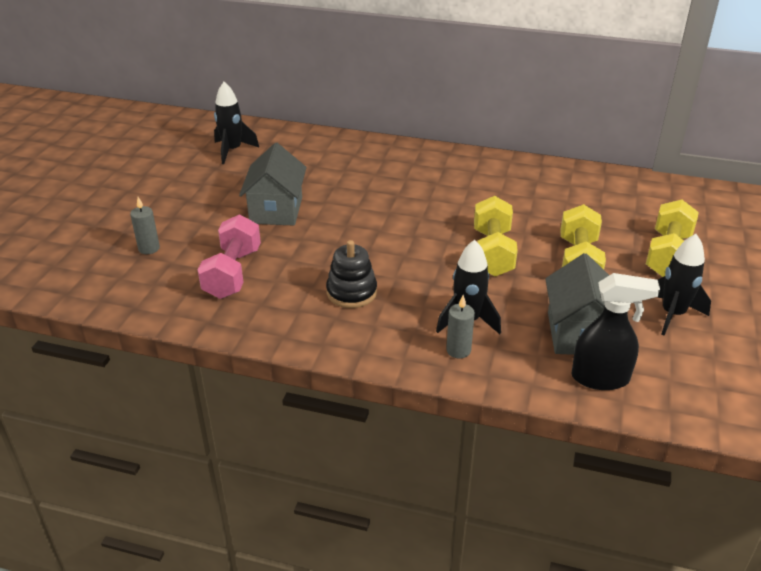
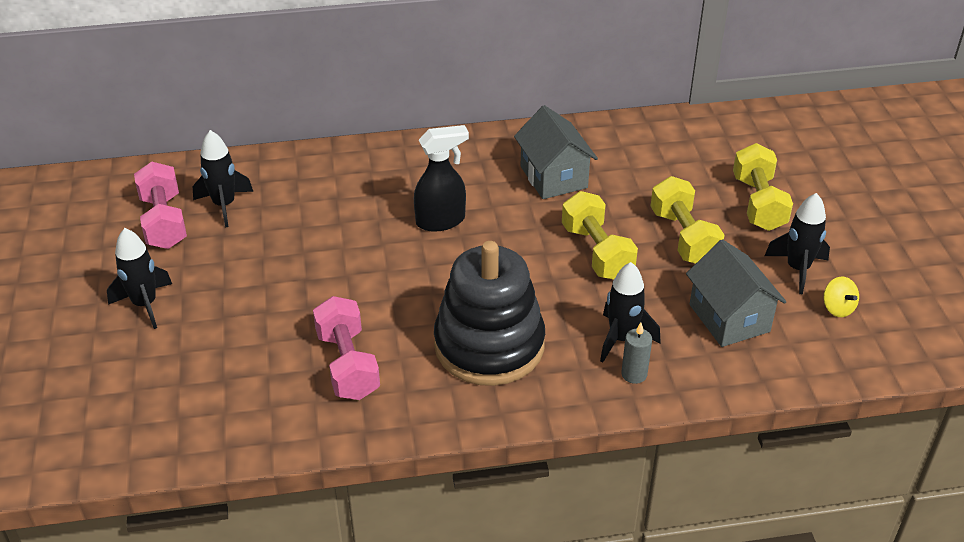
camera: 25 degrees left, 5 degrees up
(128, 196) = (145, 304): none -> black rocket
(149, 248) = (228, 365): grey candle -> none
(184, 150) = (164, 221): none -> pink dumbbell
(276, 210) = (336, 271): grey house -> grey house (553, 177)
(351, 292) = (489, 345): black stacking toy -> black stacking toy, size x1.96
(600, 378) = (774, 358): black spray bottle -> black spray bottle (441, 221)
(693, 357) = (837, 308): none -> yellow spinning top

